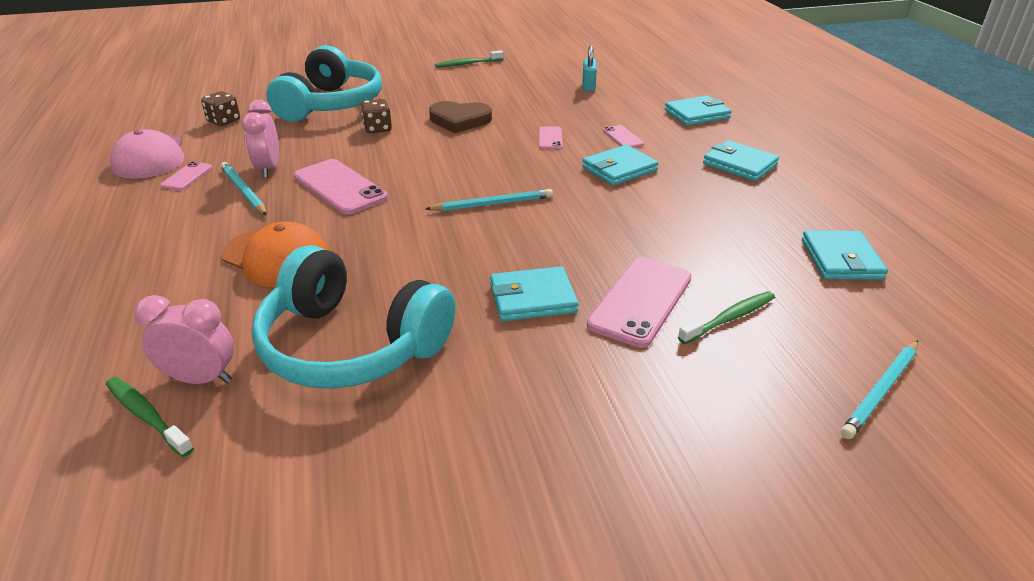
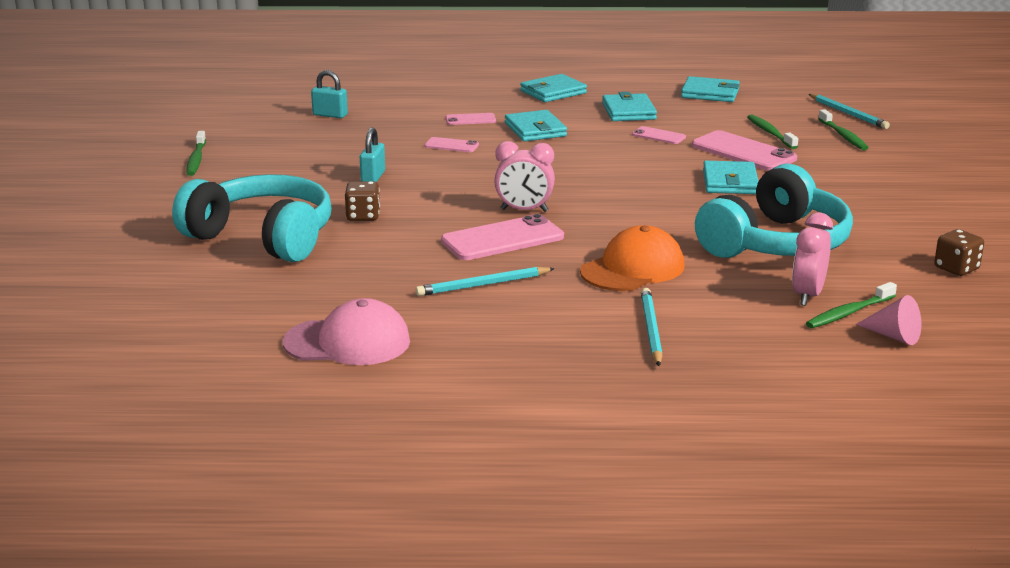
camera: 75 degrees left, 10 degrees down
(72, 459) = (894, 336): none -> pink cone
(187, 176) = (424, 316): pink phone -> pink phone (658, 136)
(224, 121) = (261, 300): brown dice -> brown dice (956, 268)
(268, 169) = (434, 272): pink clock -> pink clock (524, 210)
(460, 120) = (373, 177): brown heart -> turquoise padlock
(492, 204) = (575, 180): turquoise pencil -> turquoise pencil (650, 330)
(697, 114) = (440, 87): turquoise wallet -> turquoise wallet (628, 111)
(773, 389) = (843, 136): none -> green toothbrush

